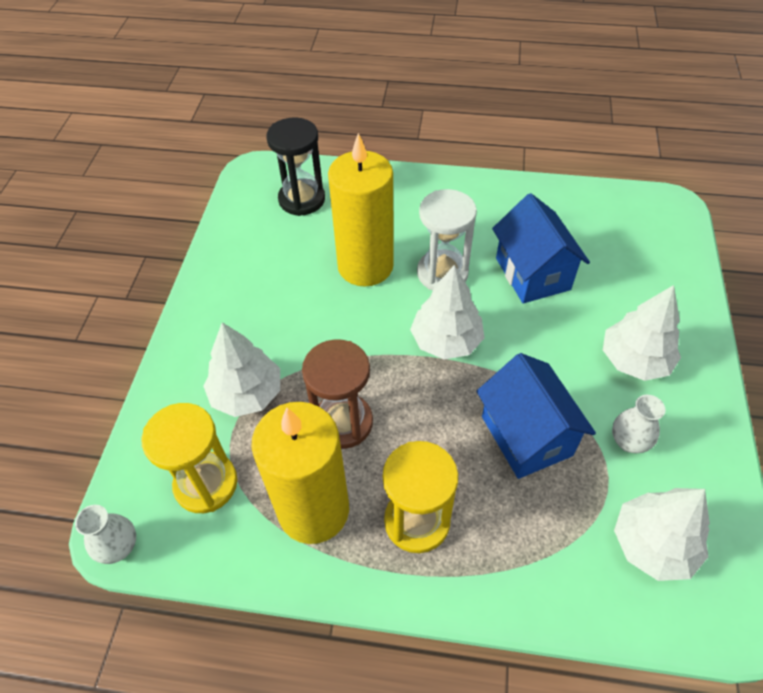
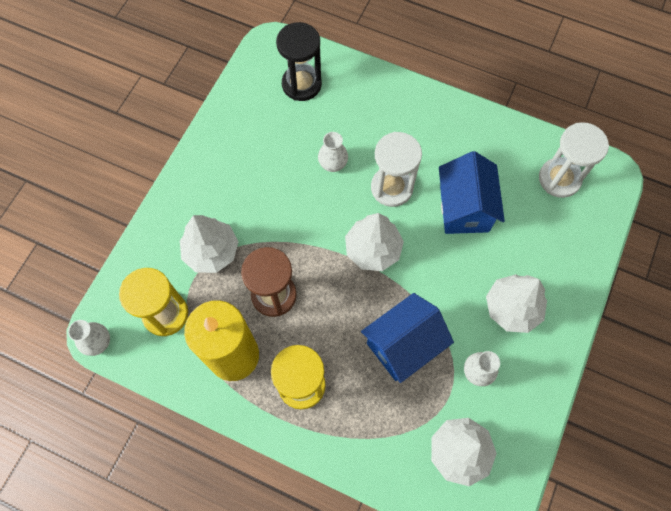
camera: 15 degrees right, 15 degrees up
(365, 266) = (333, 164): yellow candle -> white vase
(526, 436) = (403, 345): blue house -> blue house turned 60 degrees clockwise
(620, 222) = (559, 179): none -> white hourglass

